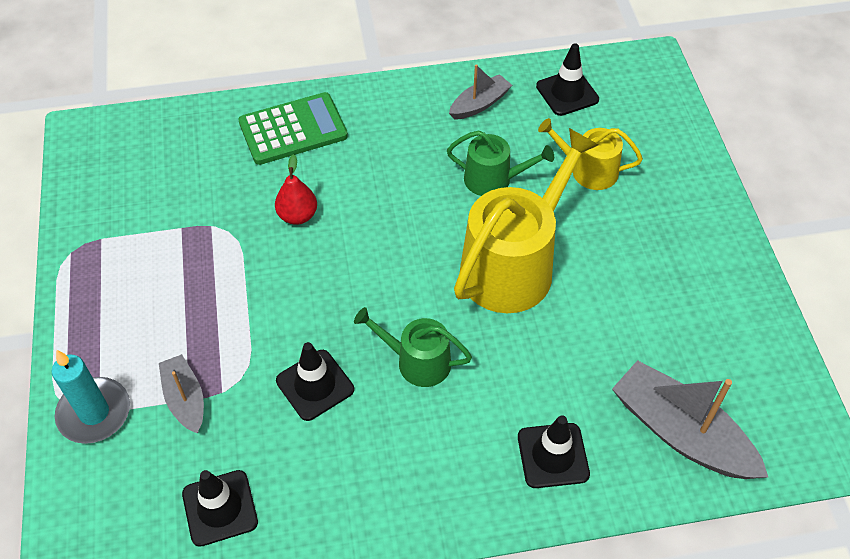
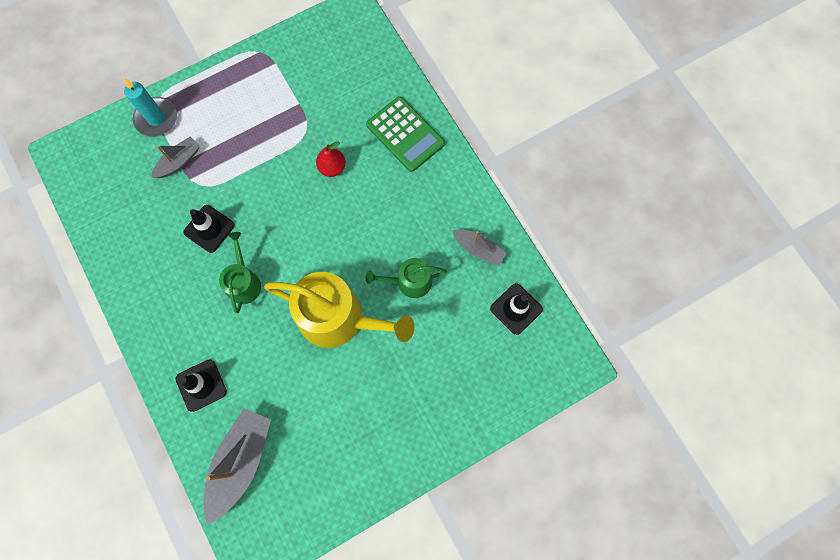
camera: 70 degrees right, 20 degrees up
(220, 508) = (117, 210): black traffic cone -> none
(494, 180) = (409, 282): green watering can -> green watering can turned 90 degrees clockwise
(588, 170) = (442, 345): yellow watering can -> none

